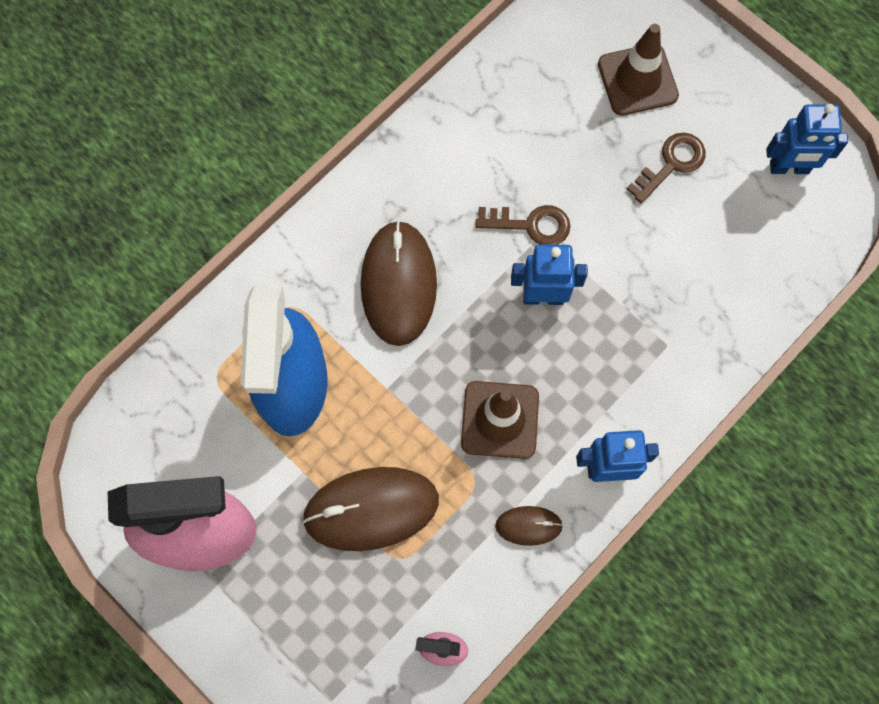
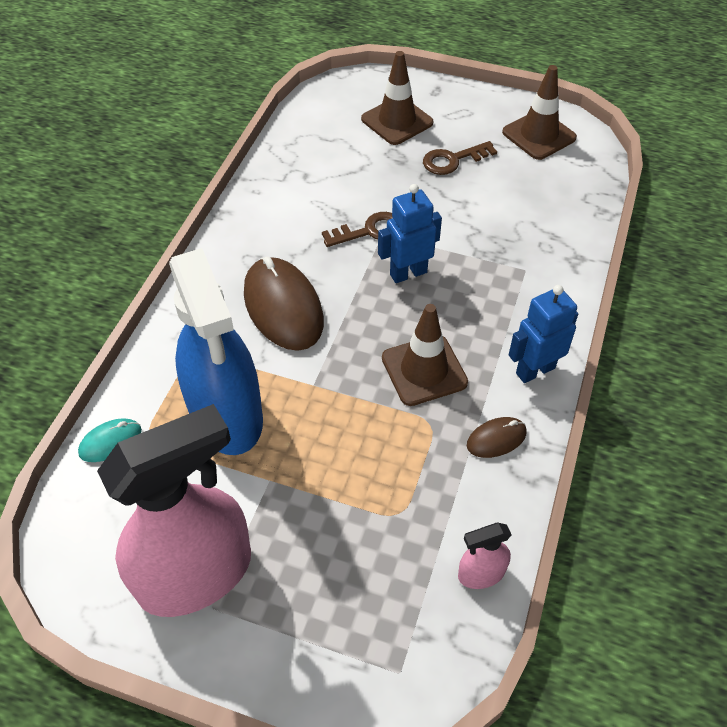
camera: 25 degrees left, 20 degrees down
(179, 367) = (110, 442): none -> turquoise mouse
(371, 509) = (349, 484): brown mouse -> none
(671, 164) = (453, 160): brown key -> brown key turned 135 degrees counterclockwise
(789, 168) = (539, 135): blue robot -> brown traffic cone

